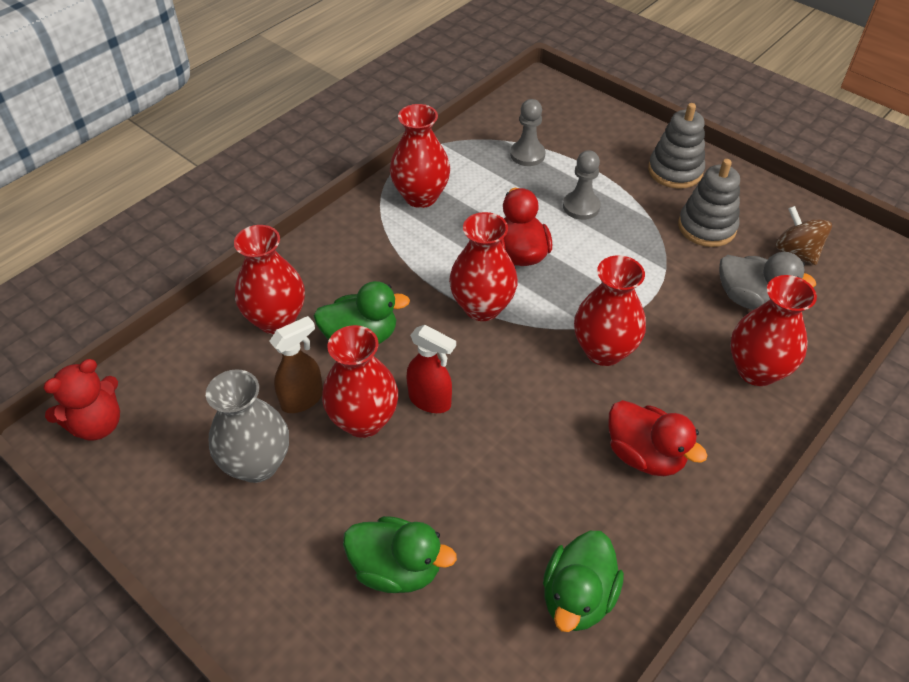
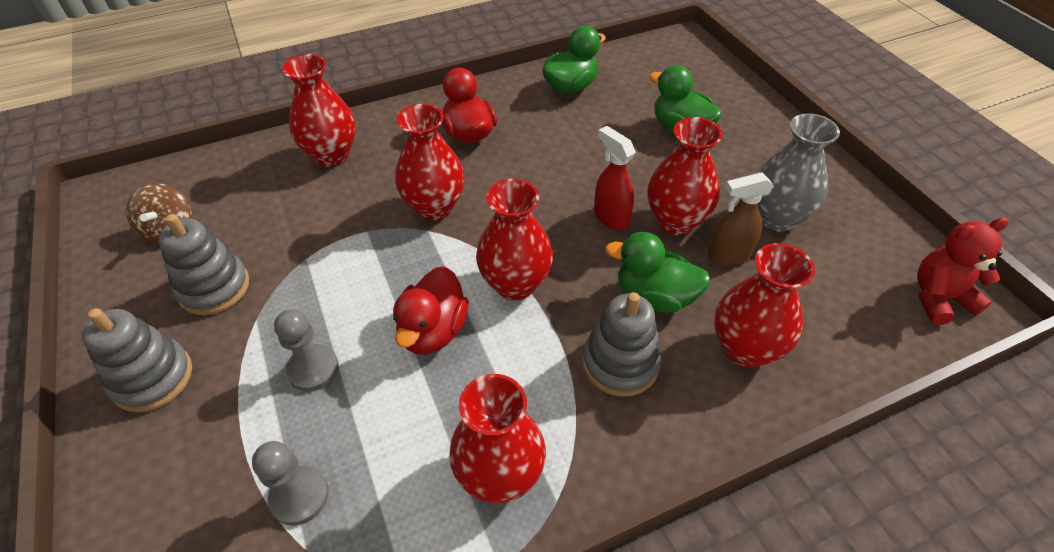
camera: 155 degrees left, 0 degrees up
(370, 278) = (620, 363): none -> grey stacking toy
(751, 299) = (267, 204): grey duck -> none

